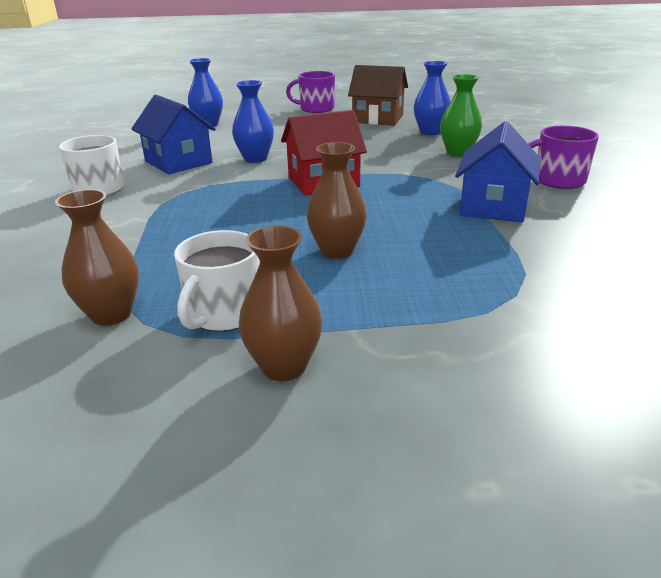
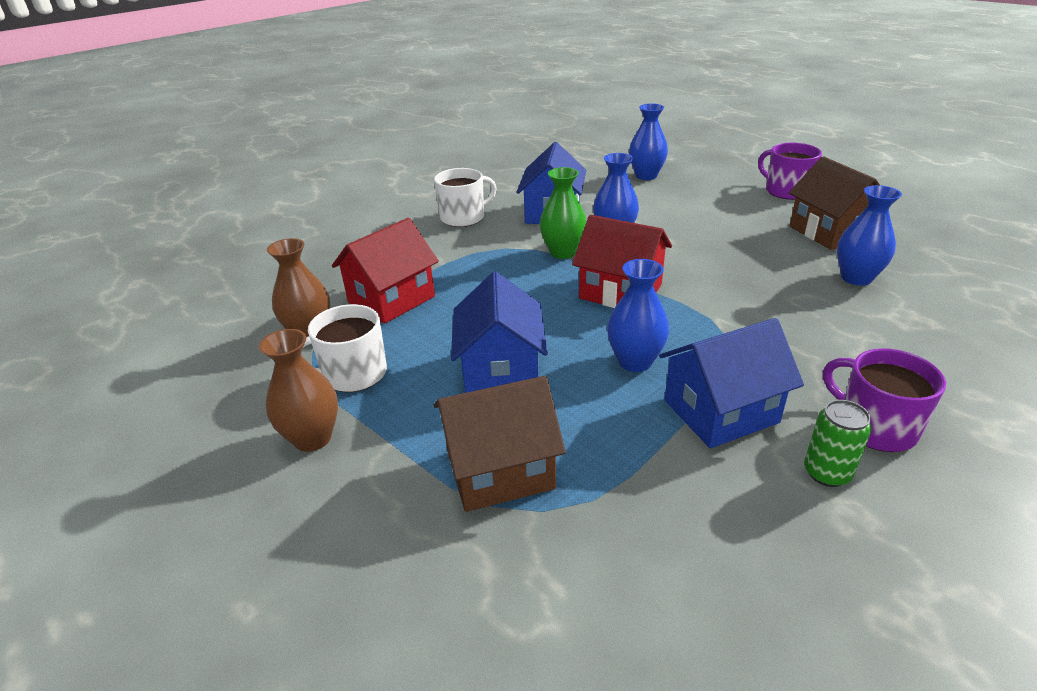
camera: 50 degrees right, 5 degrees up
(148, 258) = (391, 299): none -> red house
(337, 251) = (501, 370): brown vase -> blue house
(407, 208) = (635, 361): none -> blue vase
(453, 294) = (499, 470): none -> brown house
(458, 153) = (829, 323): green vase -> green vase (563, 252)
(580, 205) = (827, 473): none -> green can

